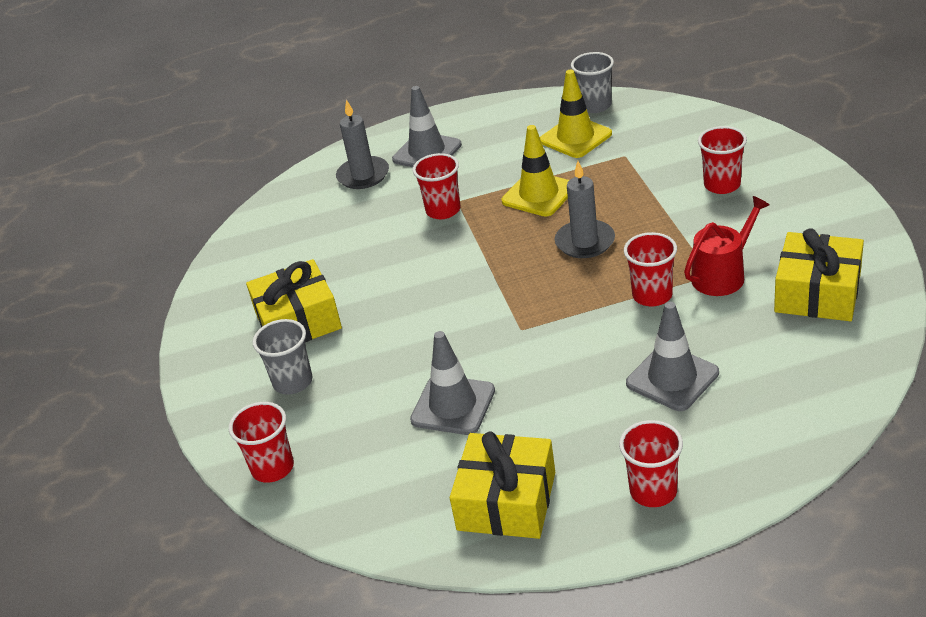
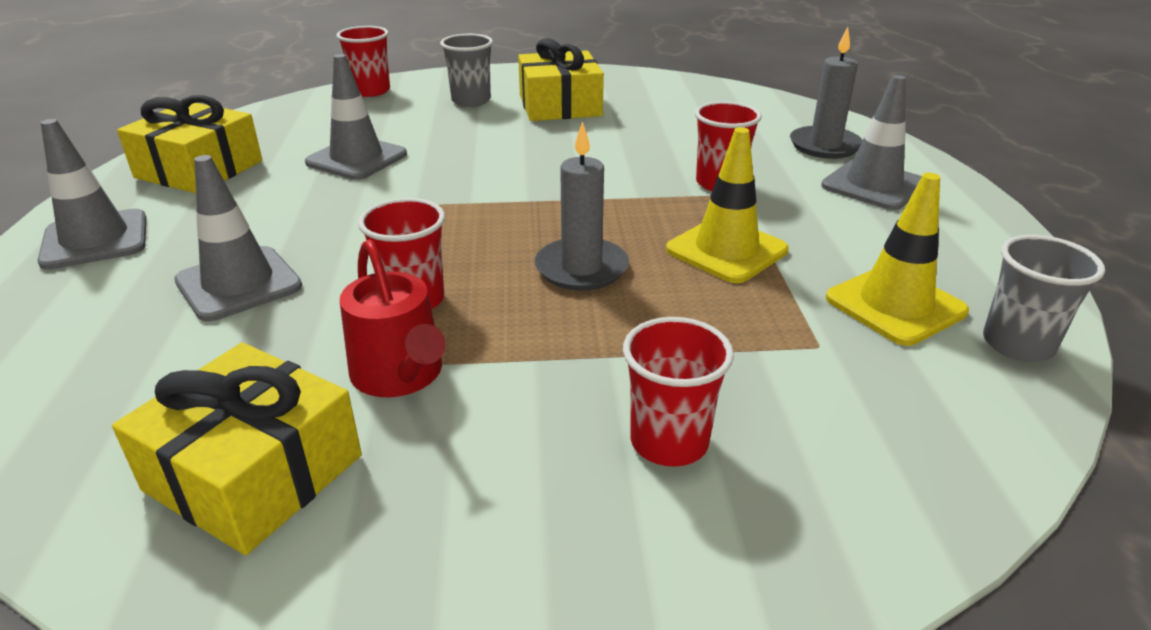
camera: 95 degrees right, 5 degrees down
(653, 491) = (95, 240): red cup -> grey traffic cone

